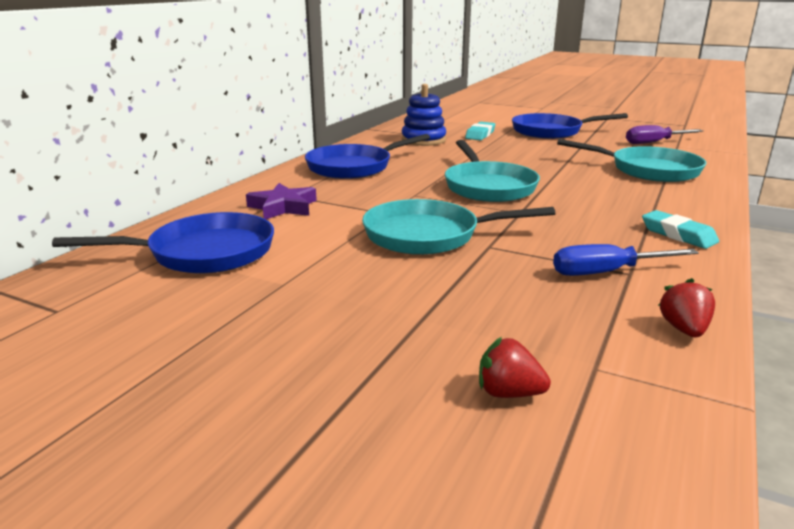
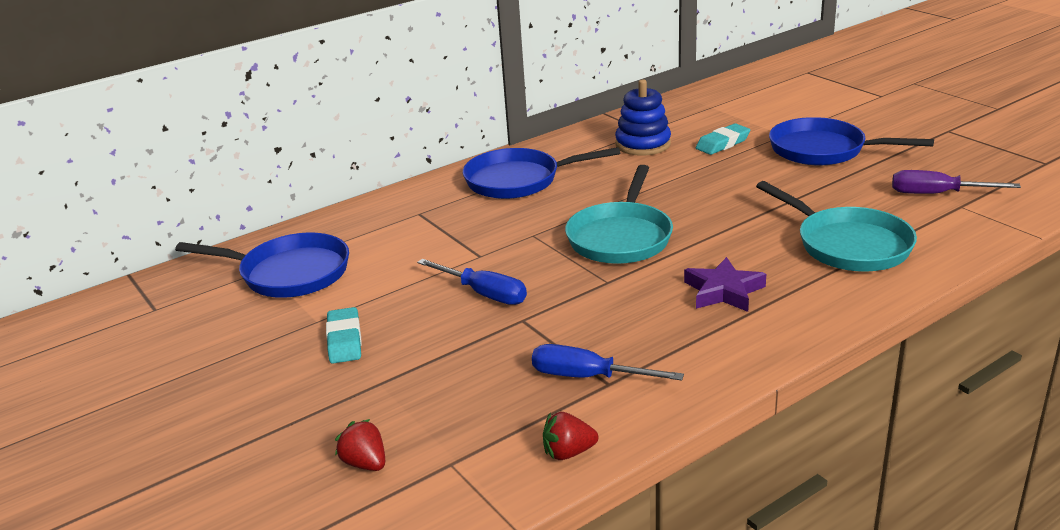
camera: 30 degrees right, 5 degrees up
(283, 207) = (397, 229): purple star -> purple star (723, 291)
(428, 235) = (484, 294): turquoise pan -> blue screwdriver
(678, 235) = (728, 349): turquoise eraser -> turquoise eraser (344, 340)
(684, 329) = (568, 452): red strawberry -> red strawberry turned 135 degrees counterclockwise

